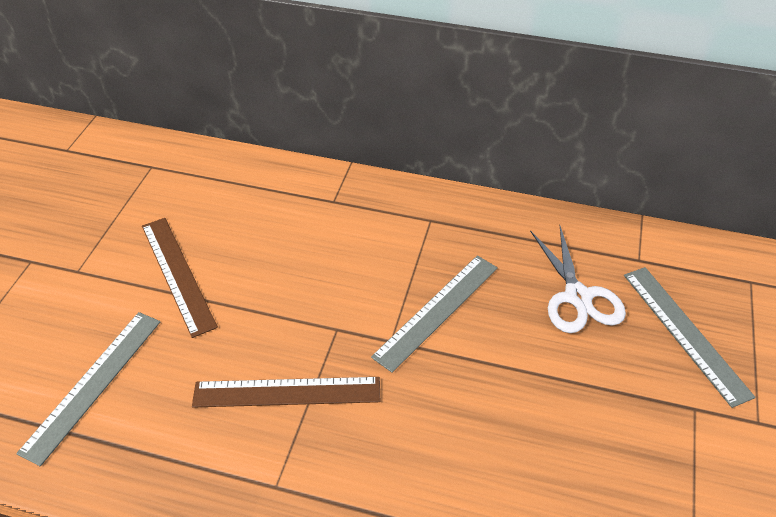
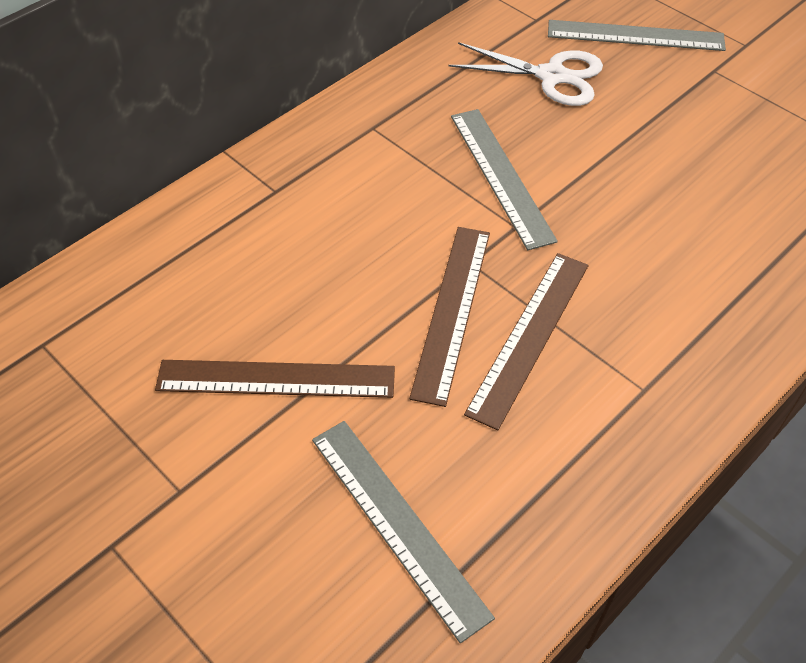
camera: 60 degrees left, 5 degrees up
(284, 338) = (452, 311): none -> brown ruler

